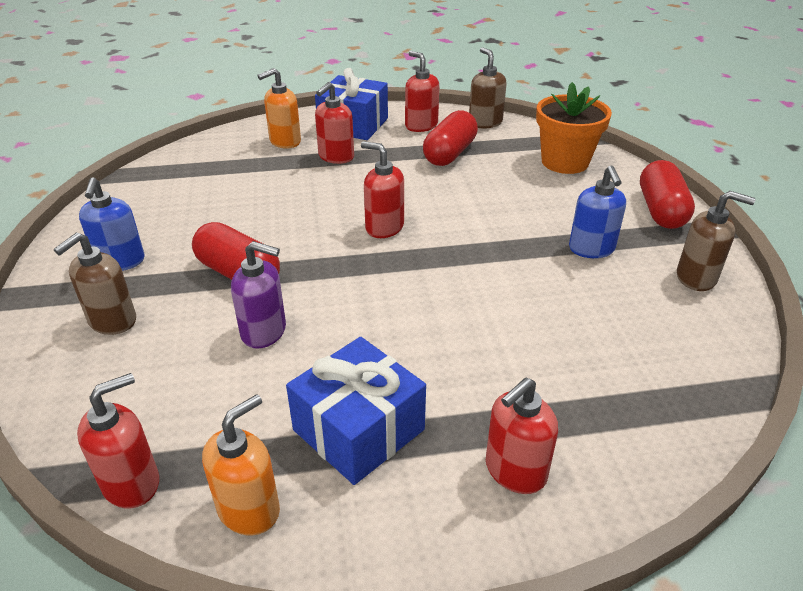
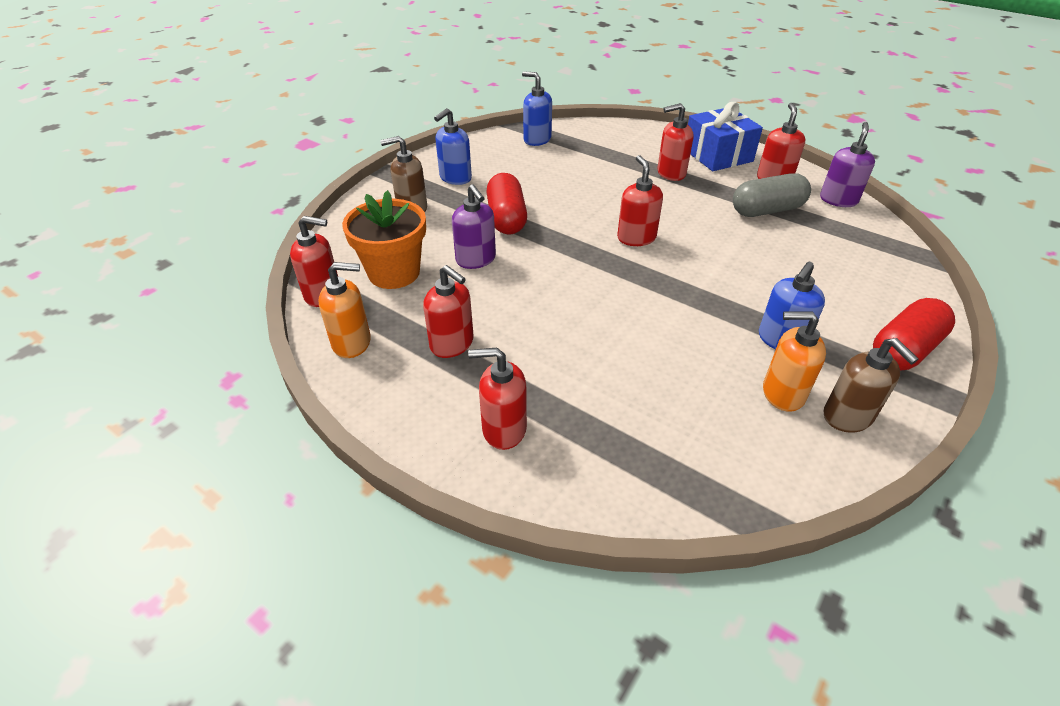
camera: 45 degrees right, 5 degrees up
(162, 181) = (537, 140): none -> blue soap dispenser
(285, 141) = (649, 147): orange soap dispenser -> orange soap dispenser (782, 393)
(358, 430) = (452, 344): blue gift -> red soap dispenser
(449, 153) = (767, 210): red capsule -> grey capsule
(485, 123) = (838, 200): brown soap dispenser -> purple soap dispenser
(565, 162) = (867, 264): orange flower pot -> orange flower pot (394, 273)

